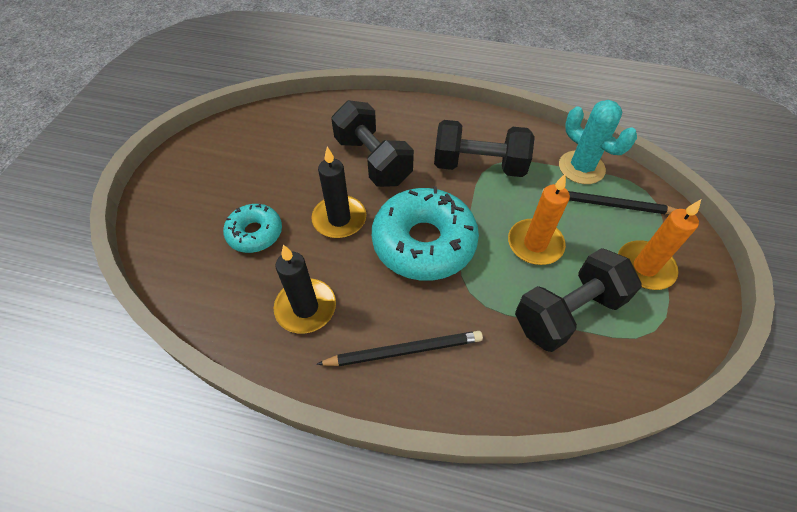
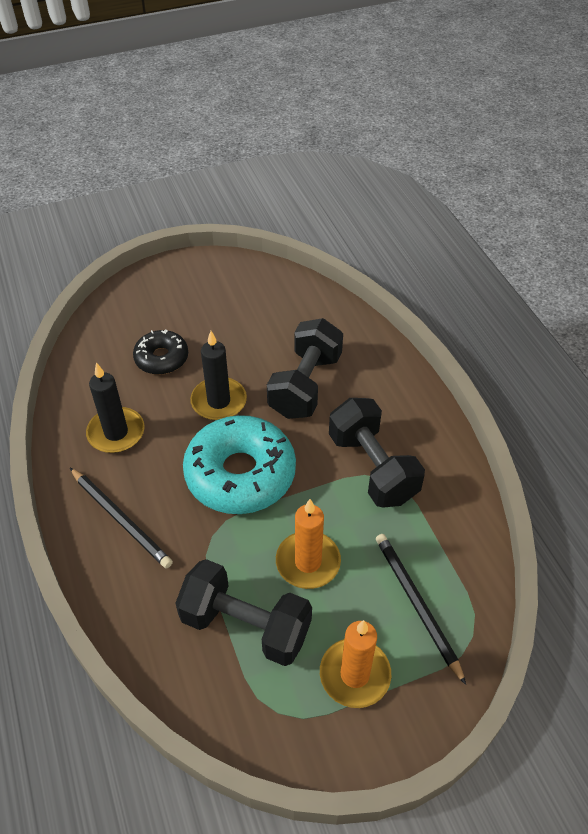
camera: 55 degrees right, 5 degrees down
(255, 233) = (161, 358): turquoise donut -> black donut
(581, 167) = (452, 558): turquoise cactus -> none

